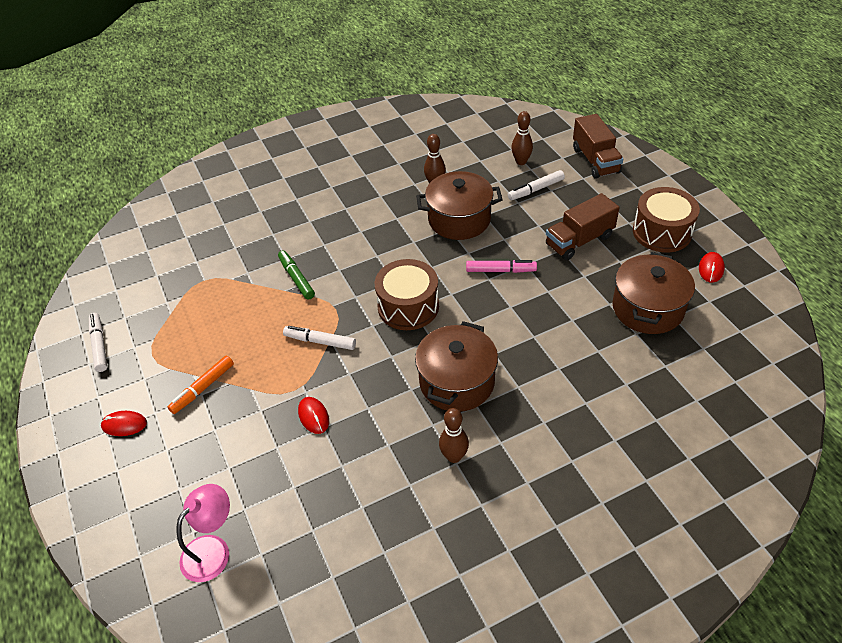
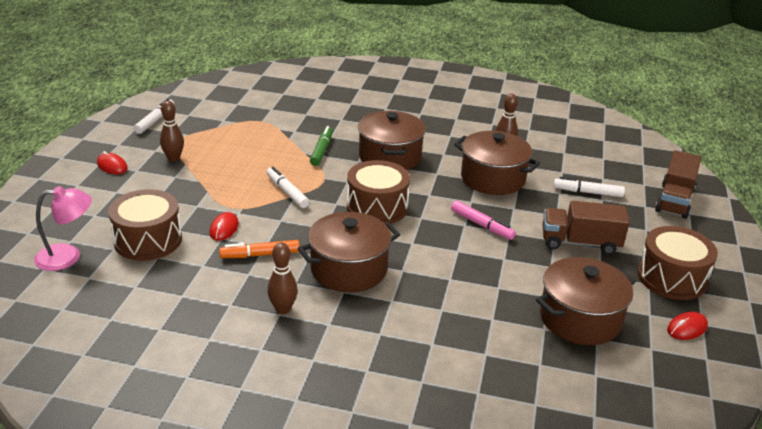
camera: 35 degrees right, 15 degrees down
(203, 388) = (180, 174): orange marker -> orange marker (260, 255)
(263, 477) = (148, 240): none -> brown drum
(359, 248) = (390, 157): none -> brown pot
(521, 162) = (600, 169): brown bowling pin -> brown bowling pin (174, 158)

